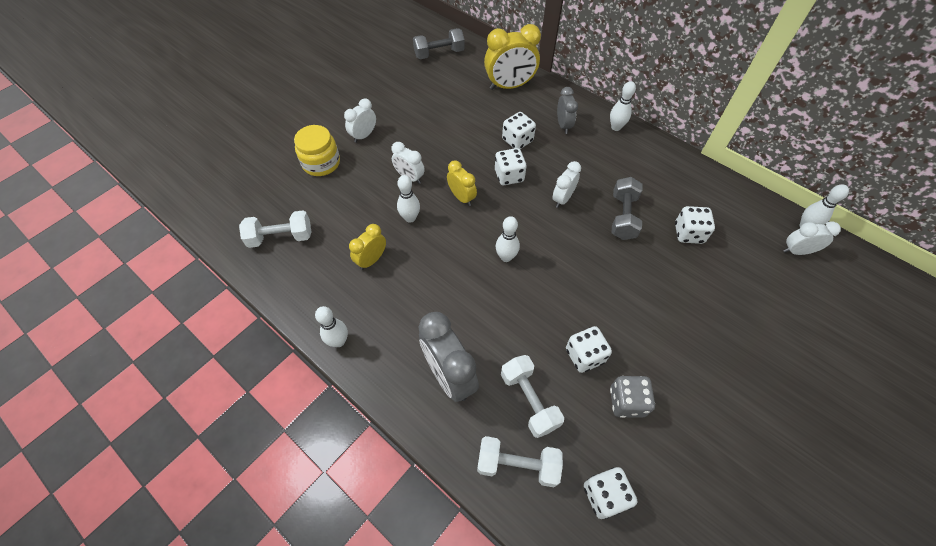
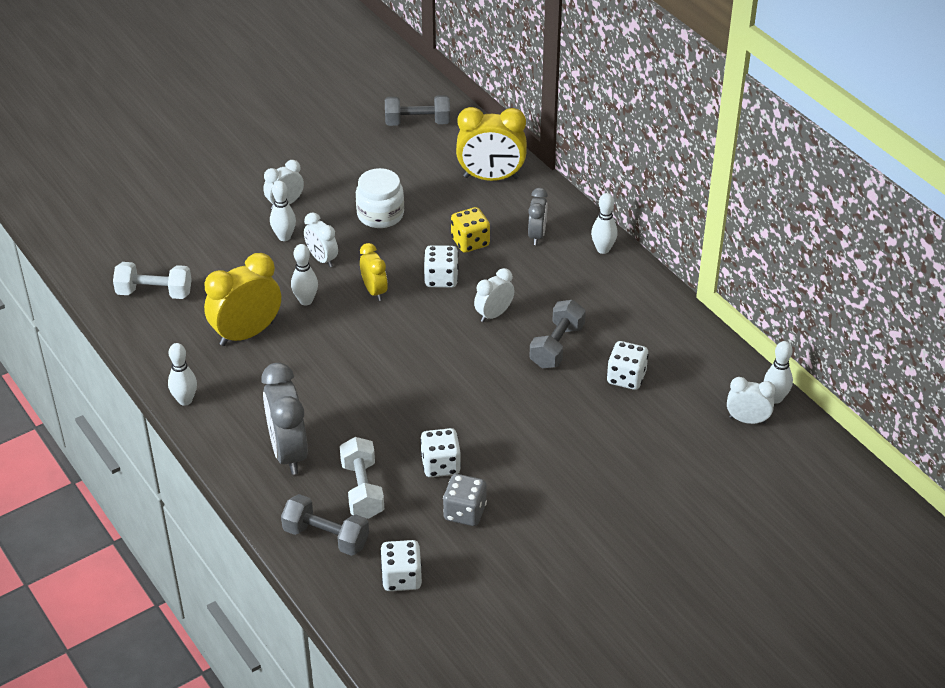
camera: 15 degrees right, 15 degrees down
(321, 163) = (224, 225): yellow jar -> none
(371, 260) = (246, 333): yellow clock -> yellow clock, size x1.74
(440, 131) = (380, 214): none -> white jar
(506, 257) = (398, 360): white bowling pin -> white bowling pin (284, 237)
(517, 140) = (470, 242): white dice -> yellow dice
(517, 464) = (326, 537): white dumbbell -> grey dumbbell

